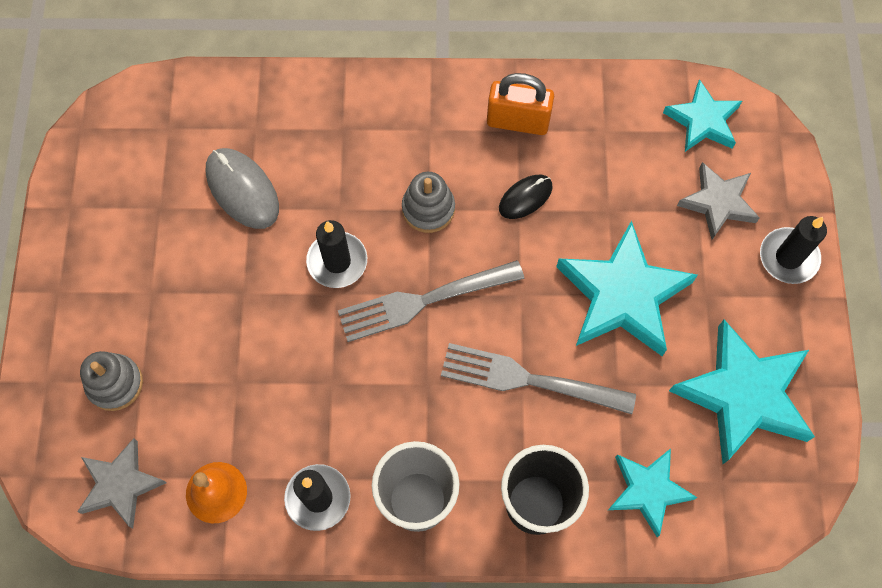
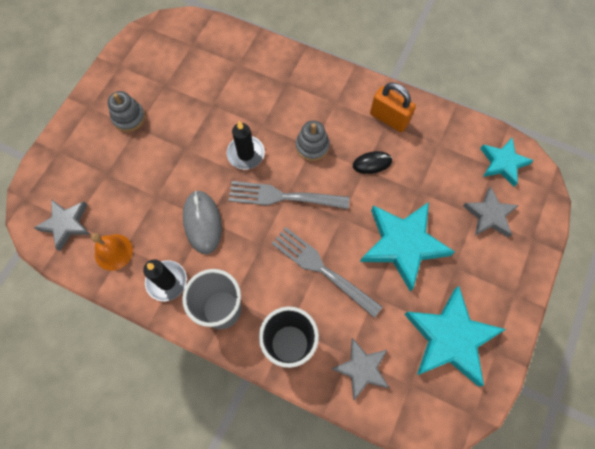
camera: 25 degrees right, 0 degrees up
(115, 383) = (92, 168): grey stacking toy -> grey stacking toy (129, 118)
(242, 190) = (214, 93): grey mouse -> grey mouse (202, 222)
(648, 490) = (361, 369): turquoise star -> grey star
(788, 257) = (519, 267): black candle -> none

